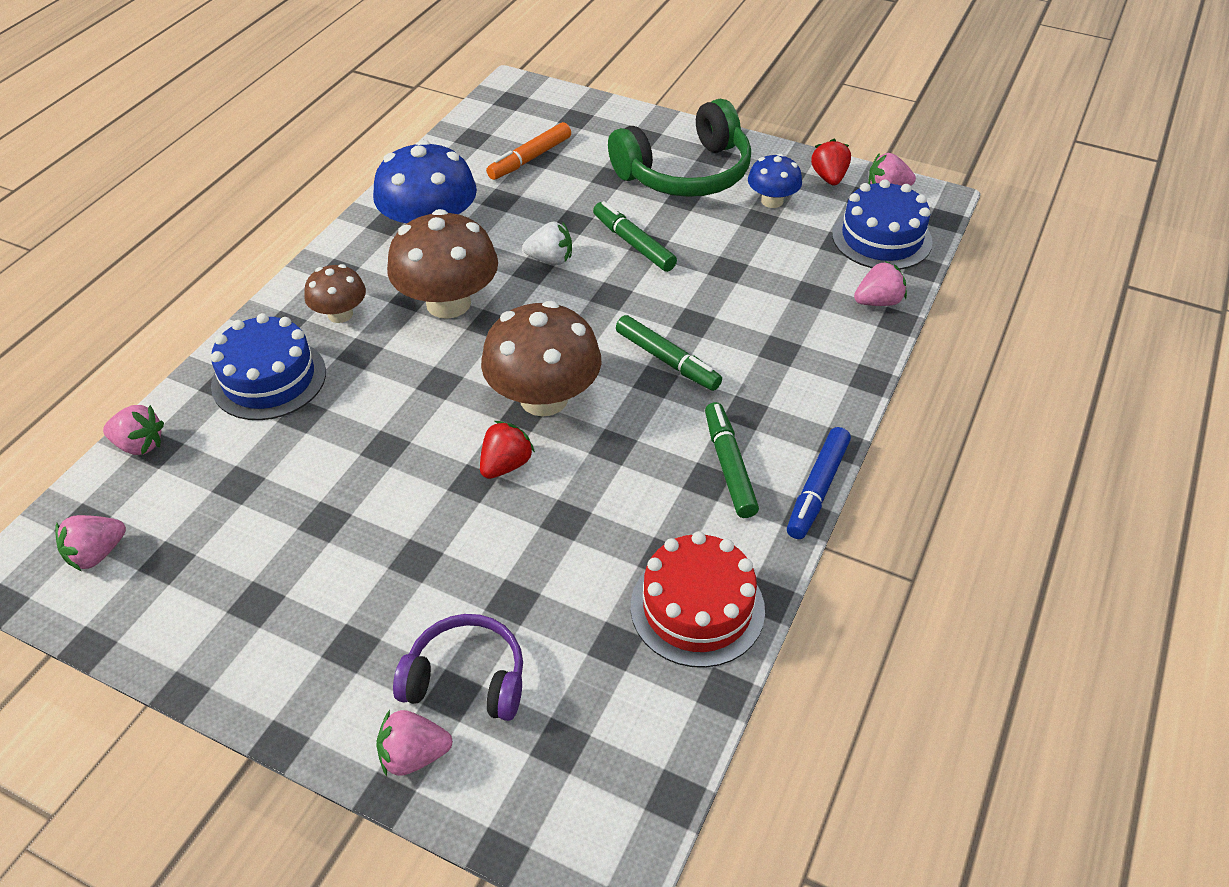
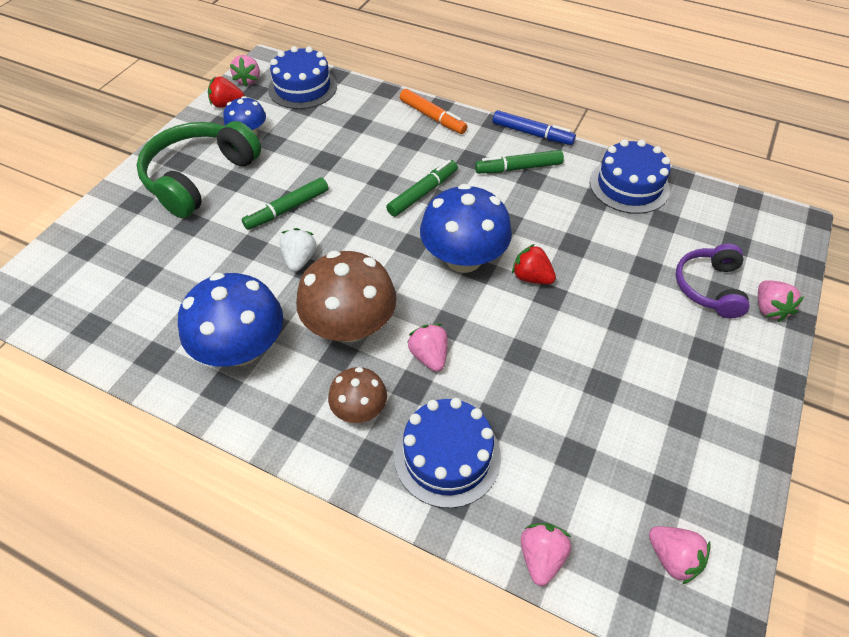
camera: 90 degrees left, 5 degrees up
(530, 159) = (145, 279): orange marker -> orange marker (432, 117)
(544, 398) = (463, 258): brown mushroom -> blue mushroom
(685, 173) = (199, 177): green headphones -> green headphones turned 120 degrees counterclockwise
(697, 608) = (629, 185): red cake -> blue cake
(878, 302) = (368, 96): pink strawberry -> pink strawberry (429, 356)

